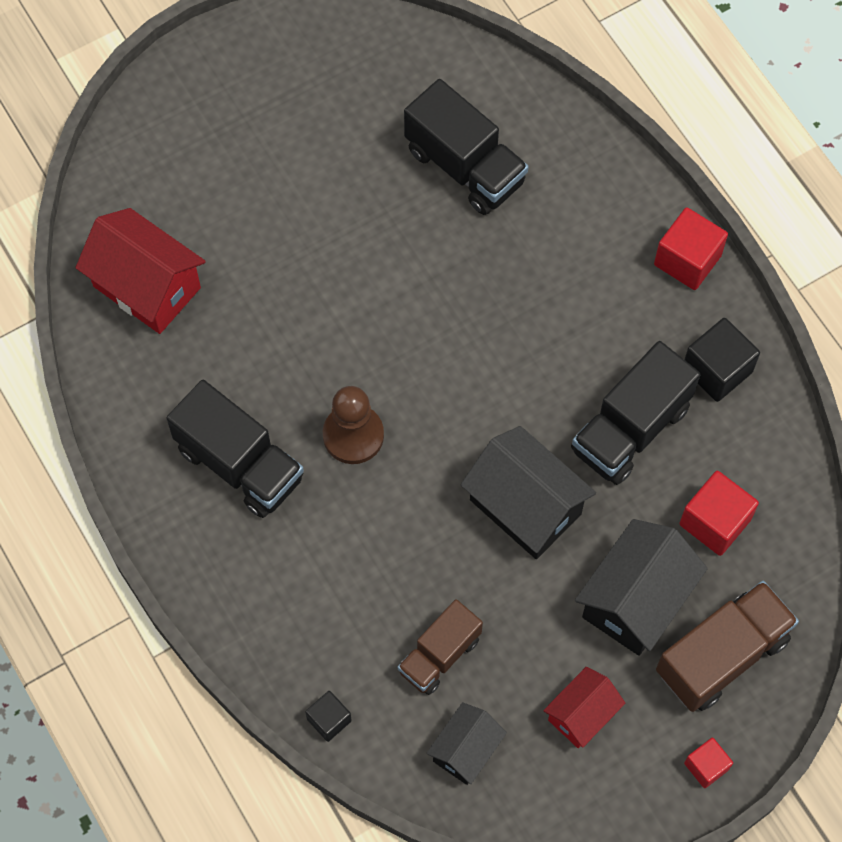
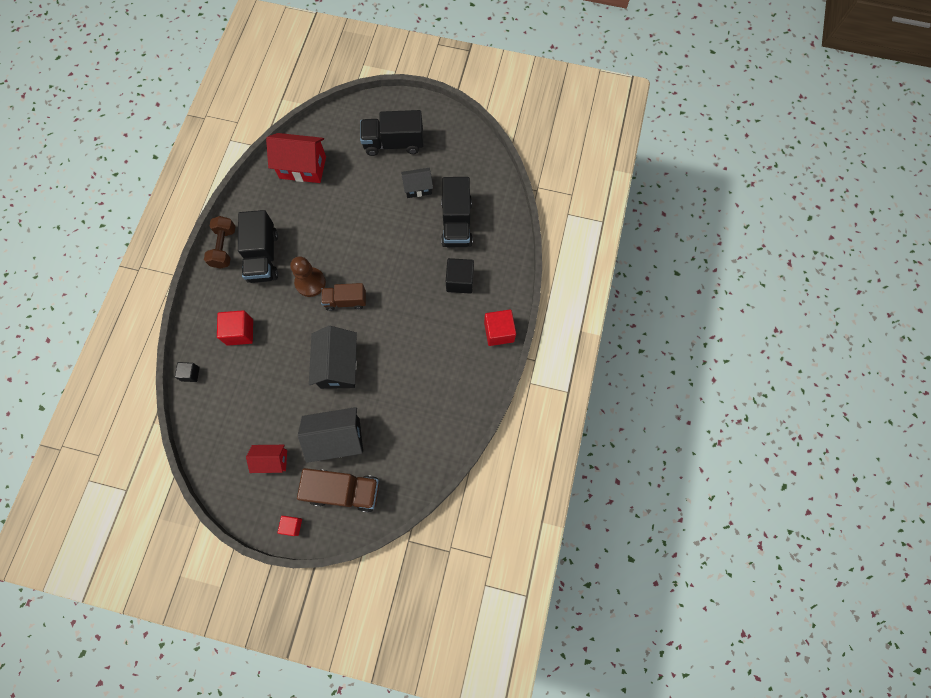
camera: 45 degrees right, 5 degrees up
(147, 287) = (302, 167): red house -> red house turned 75 degrees counterclockwise
(164, 505) = (224, 247): none -> brown dumbbell
(439, 655) = (250, 389): brown truck -> brown truck (345, 301)
(466, 750) = (220, 431): black house -> black house (418, 188)
(630, 429) = (407, 374): black truck -> black truck (394, 143)
(715, 522) = (398, 439): red cube -> red cube (240, 332)
(717, 370) = (463, 383): black cube -> black cube (460, 281)

